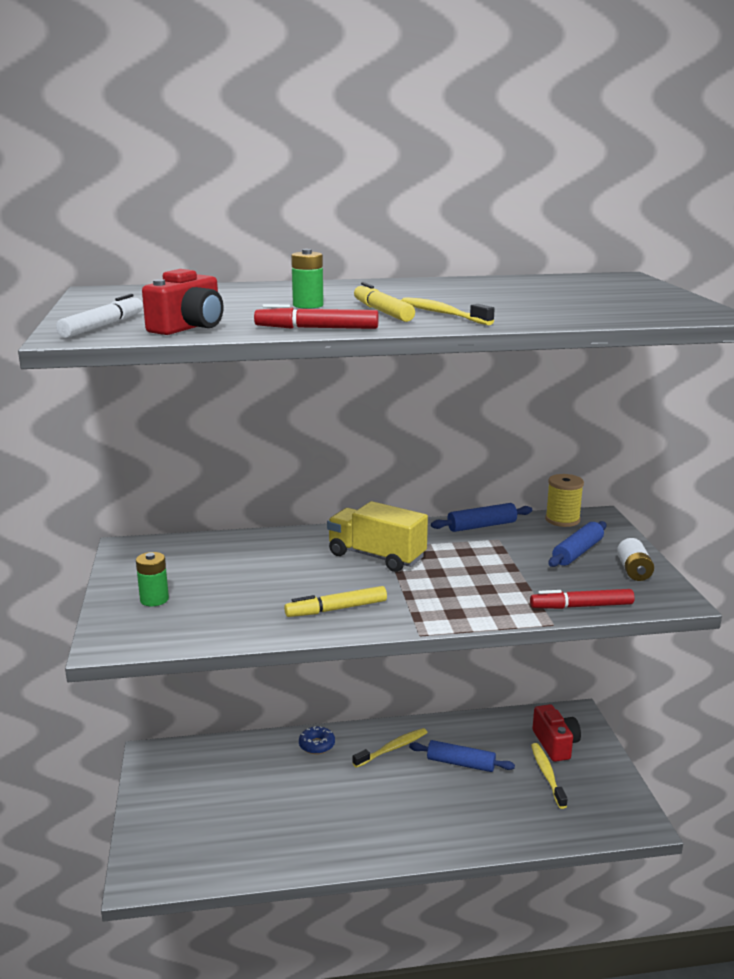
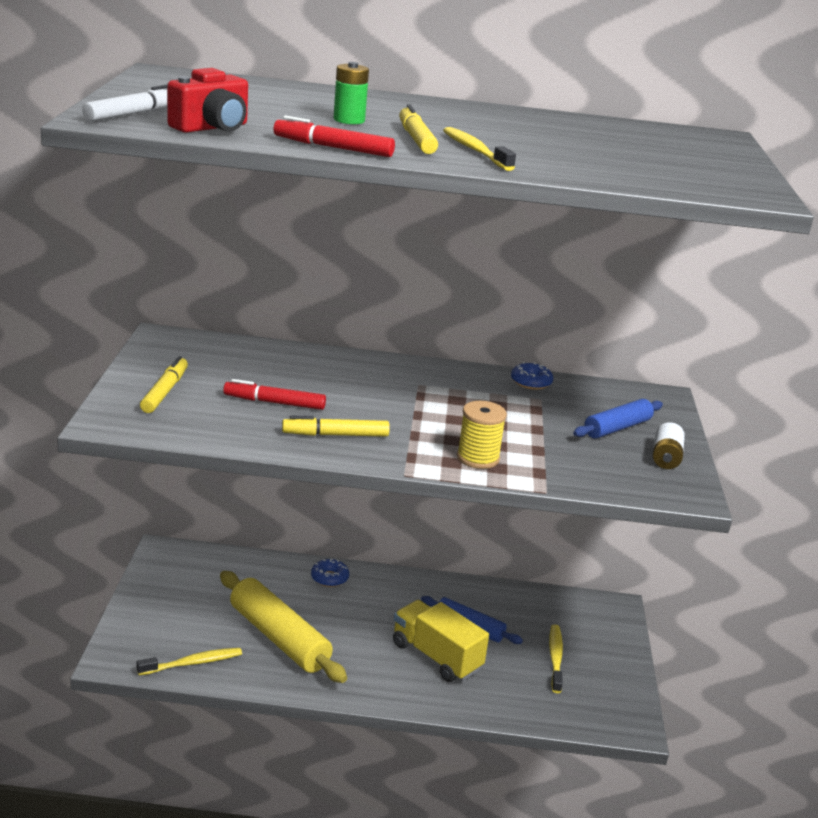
camera: 10 degrees right, 5 degrees up
(154, 599) = (165, 391): green battery -> yellow marker
(292, 816) = (279, 638): none -> yellow rolling pin
(376, 556) = (403, 392): yellow truck -> yellow truck (436, 656)
(392, 748) = (405, 598): yellow toothbrush -> yellow toothbrush (192, 663)
(481, 526) = (531, 382): blue rolling pin -> blue donut
(555, 744) = (578, 631): red camera -> none
(562, 520) = (622, 392): yellow spool -> yellow spool (478, 458)
(581, 606) = (586, 481): red marker -> red marker (274, 402)

